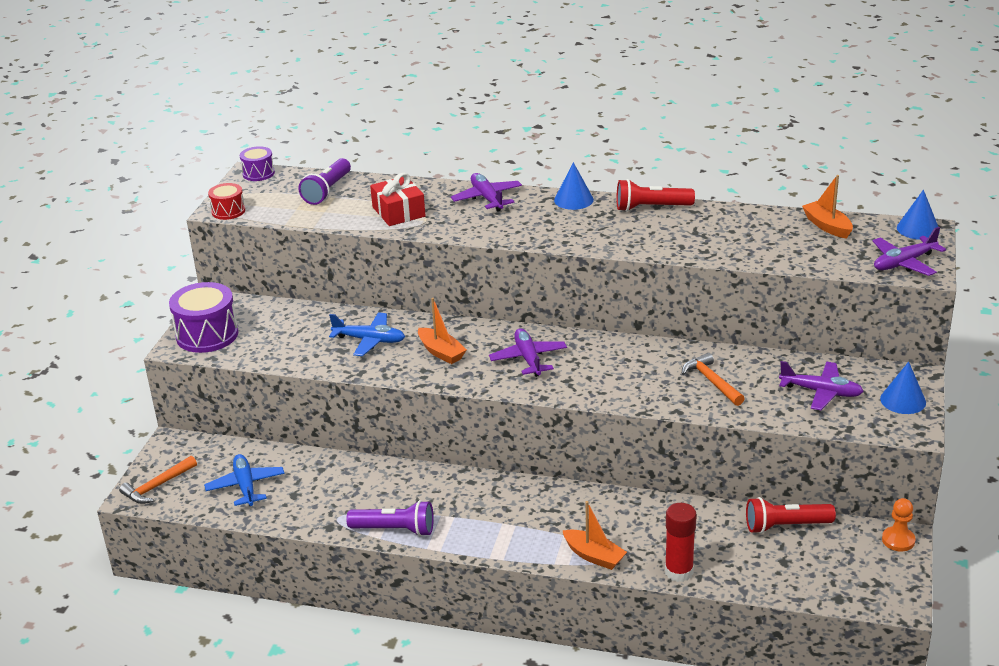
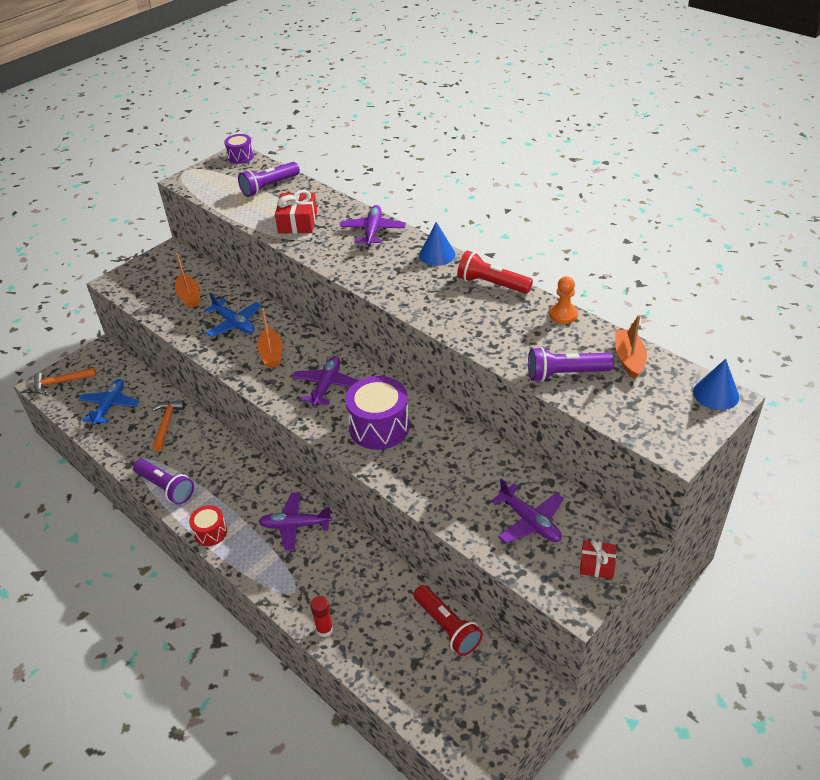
camera: 30 degrees right, 10 degrees up
(207, 335) = (140, 278): purple drum -> purple drum (379, 427)
(228, 211) = (189, 183): red drum -> red drum (210, 532)
(594, 556) = (276, 580): orange boat -> orange boat (189, 296)
(679, 572) = (324, 629): red glue stick -> red glue stick, size x0.65
(711, 381) = (446, 469): orange hammer -> orange hammer (166, 424)
(785, 526) = (447, 627): red flashlight -> red flashlight turned 150 degrees counterclockwise
(787, 252) = (565, 374): none -> purple flashlight
(898, 540) = (531, 692): orange pawn -> orange pawn (563, 314)
(903, 400) = (597, 564): blue cone -> red gift
(904, 263) = (664, 429): purple plane -> purple plane (295, 525)

